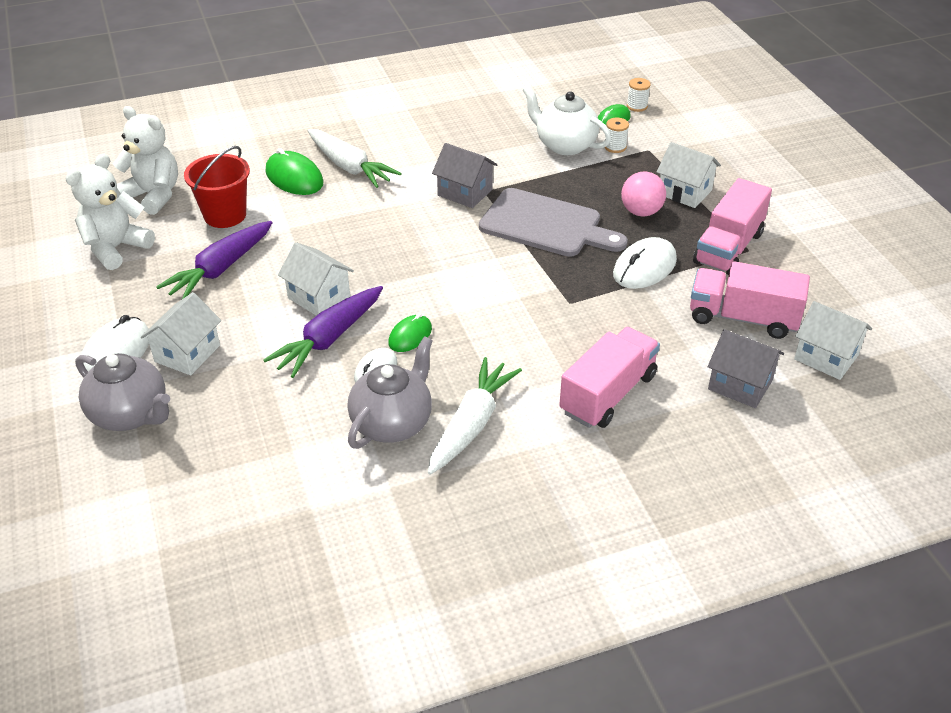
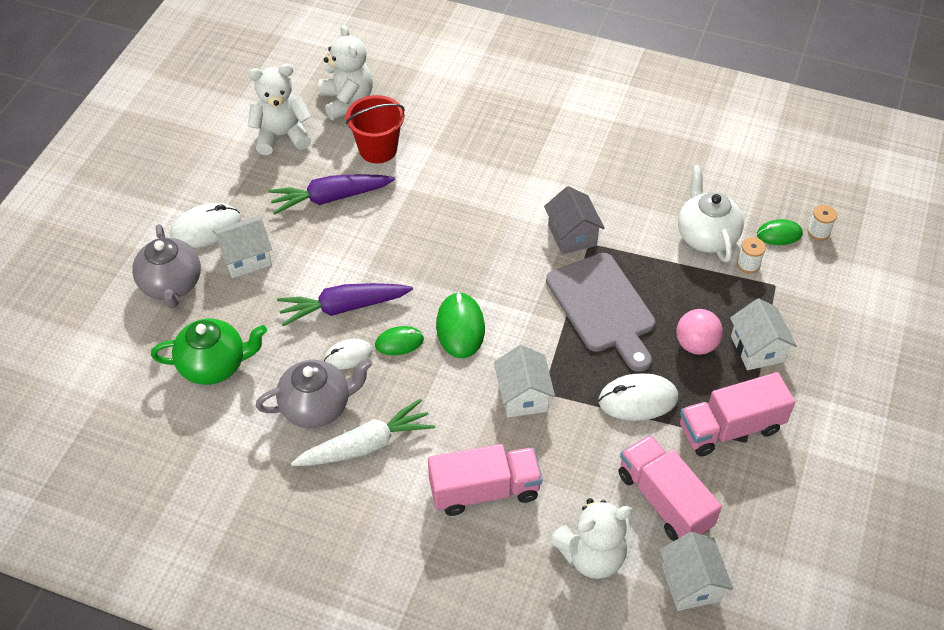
camera: 40 degrees right, 10 degrees up
(253, 451) = (214, 365): none -> green teapot
(294, 177) = (459, 142): green mouse -> green mouse (460, 327)
(319, 297) = (371, 266): white house -> white house (523, 396)
(350, 167) = (509, 156): white carrot -> none
(740, 385) = (592, 555): grey house -> white teddy bear

